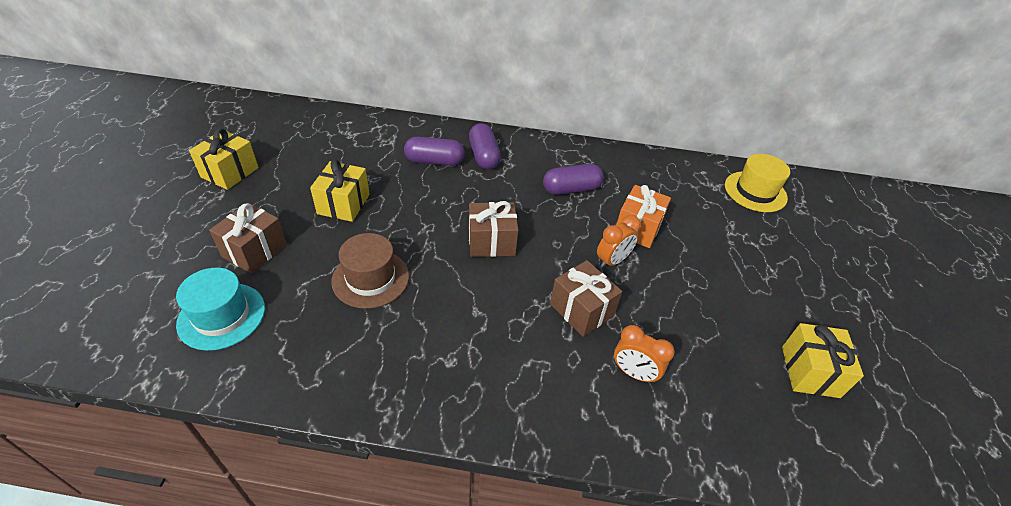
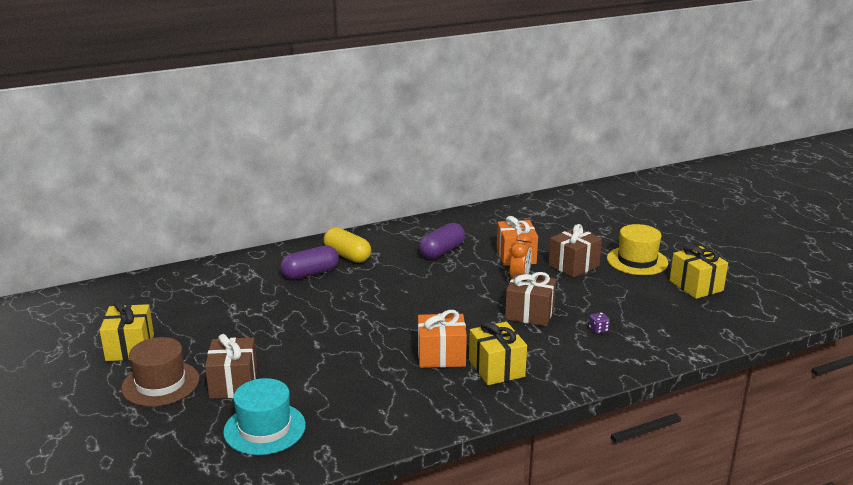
camera: 30 degrees left, 20 degrees down
(343, 204) = (269, 327): yellow gift -> yellow gift (496, 368)
(370, 278) = (356, 359): brown hat -> brown hat (160, 383)
(445, 317) = (441, 356): none -> orange gift
(484, 156) = (347, 255): purple capsule -> yellow capsule
(491, 242) = (421, 303): brown gift -> brown gift (573, 265)
(634, 373) = (598, 330): orange clock -> purple dice
(755, 191) = (571, 206): yellow hat -> yellow hat (637, 261)

